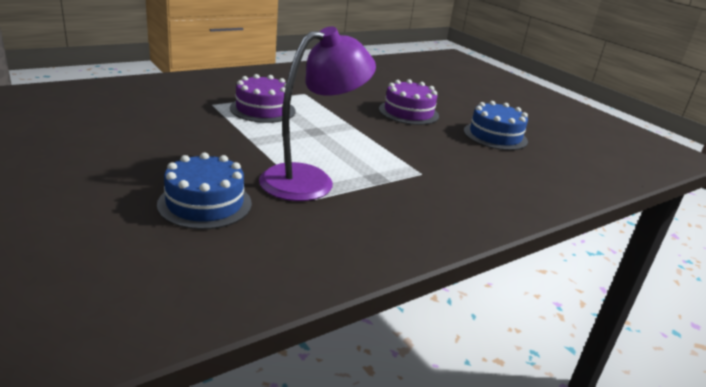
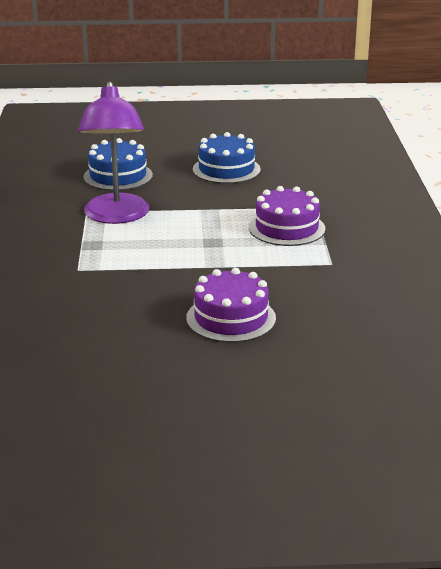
camera: 125 degrees right, 0 degrees up
(495, 136) = (115, 358): blue cake -> blue cake (226, 169)

